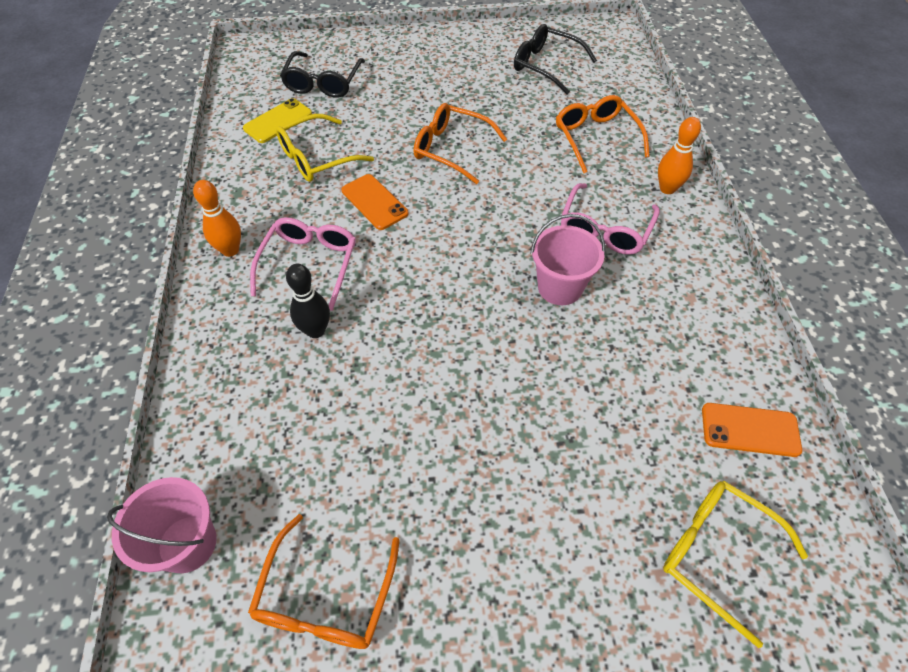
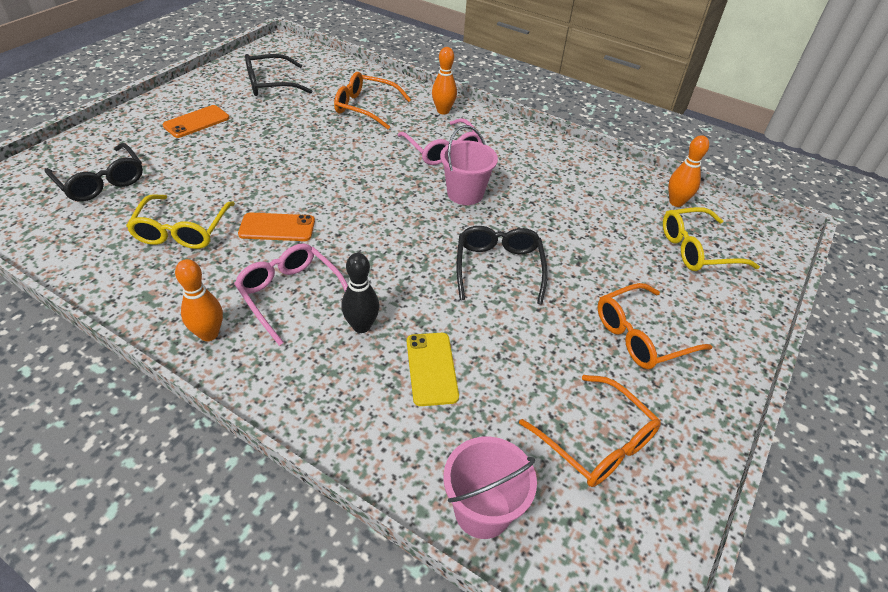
camera: 55 degrees left, 10 degrees down
(278, 121) = (101, 229): yellow phone -> yellow phone (431, 368)
(452, 149) = (282, 164): orange glasses -> orange glasses (641, 335)
(481, 380) = (498, 268): none -> black glasses
(750, 430) = (635, 191): orange phone -> orange phone (196, 122)
(783, 485) = (676, 202): none -> orange bowling pin

